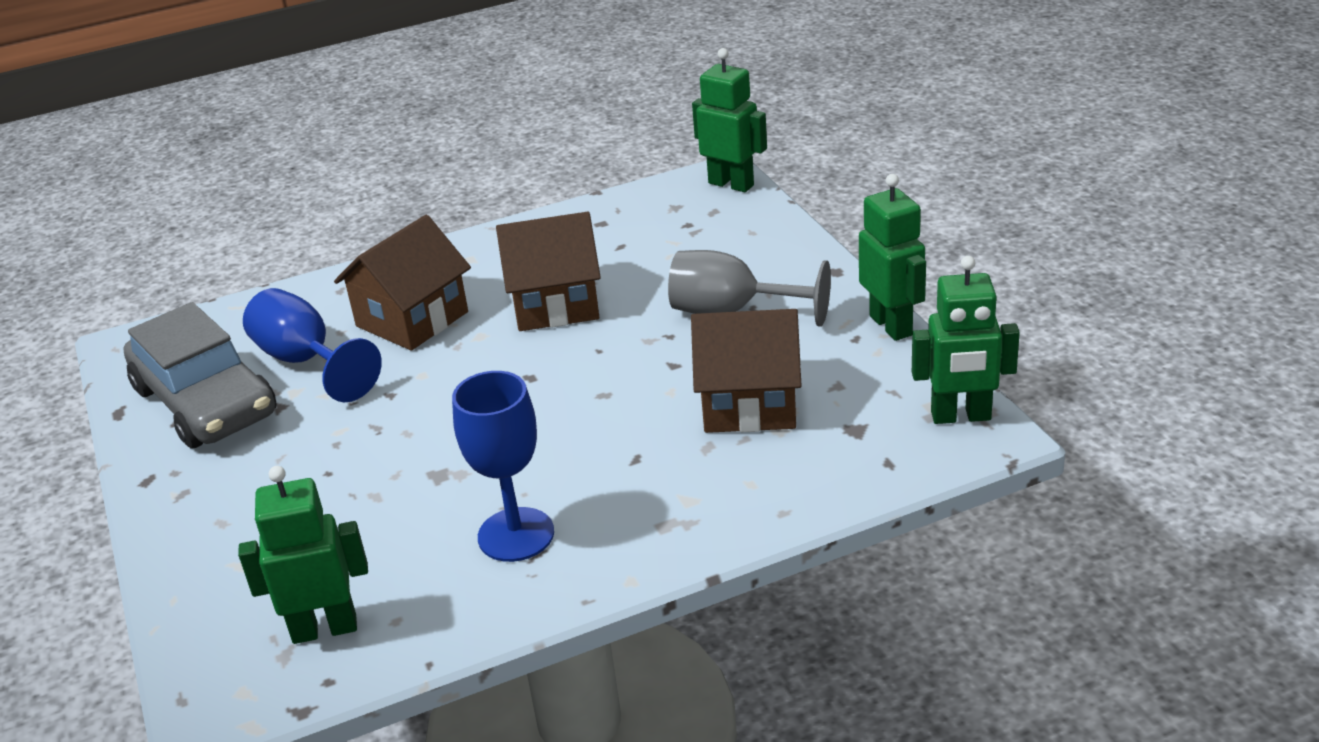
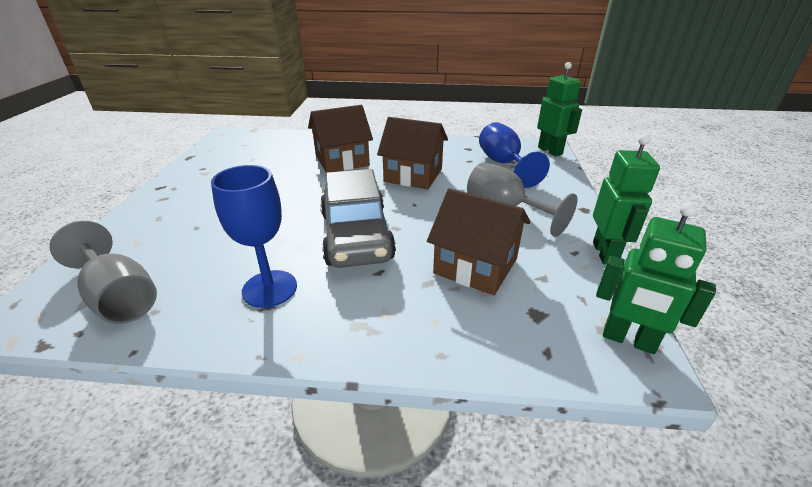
camera: 25 degrees right, 0 degrees up
(206, 402) = (223, 164): grey car -> grey car (356, 235)
(306, 361) = (279, 162): blue goblet -> blue goblet (503, 164)
(324, 628) = (119, 297): green robot -> grey goblet

